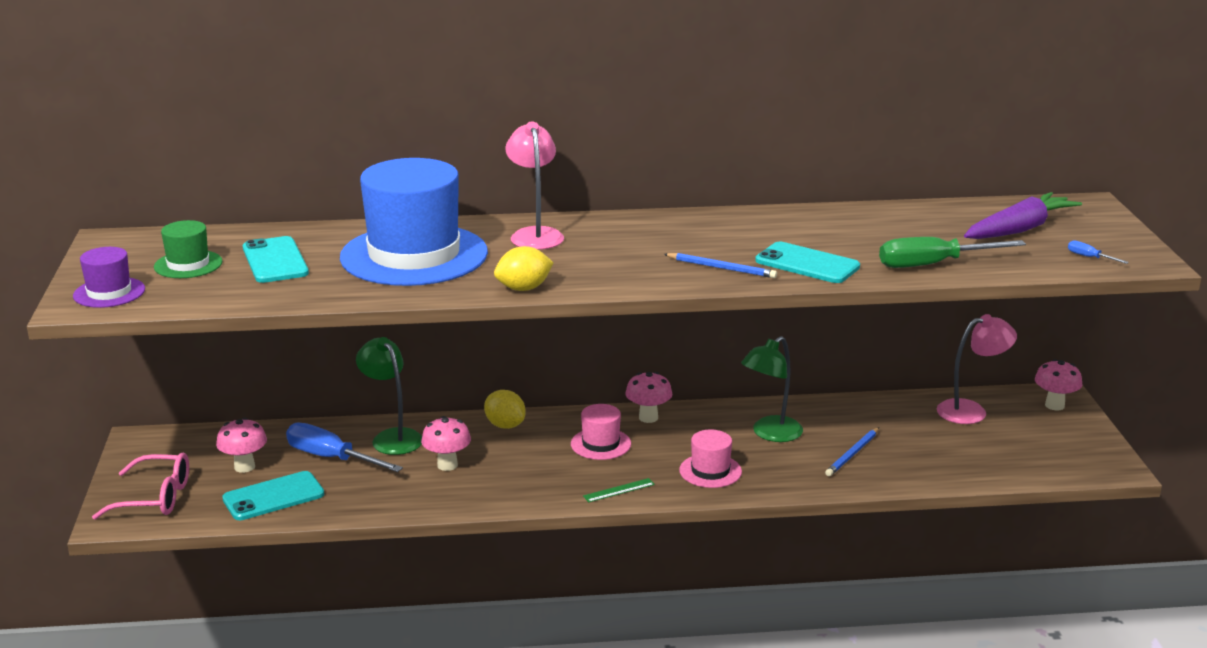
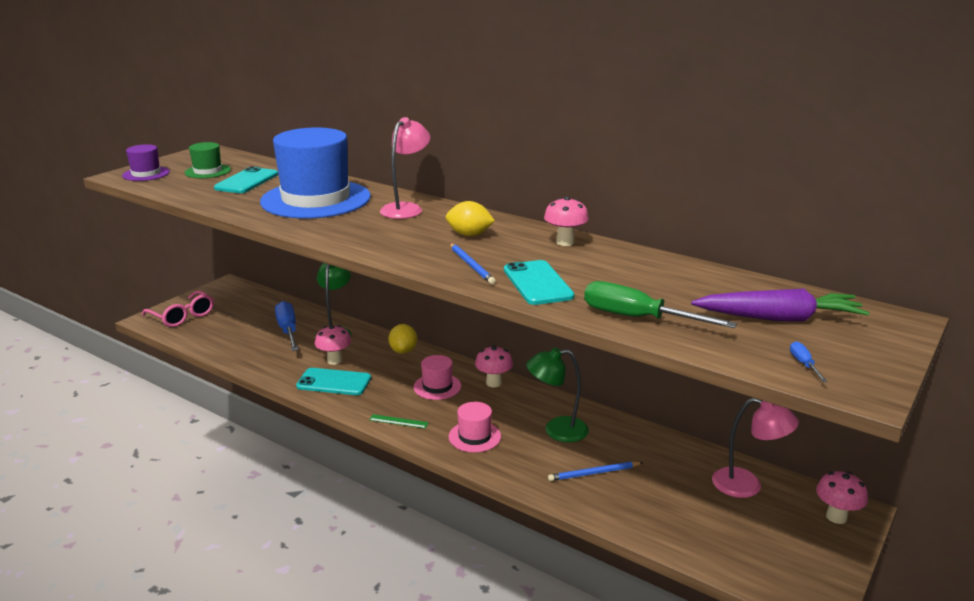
camera: 40 degrees right, 0 degrees up
(244, 467) = (244, 317): pink mushroom -> pink mushroom (565, 242)
(273, 497) = (228, 339): turquoise phone -> turquoise phone (334, 382)
(523, 288) = (325, 236): yellow lemon -> yellow lemon (469, 235)

